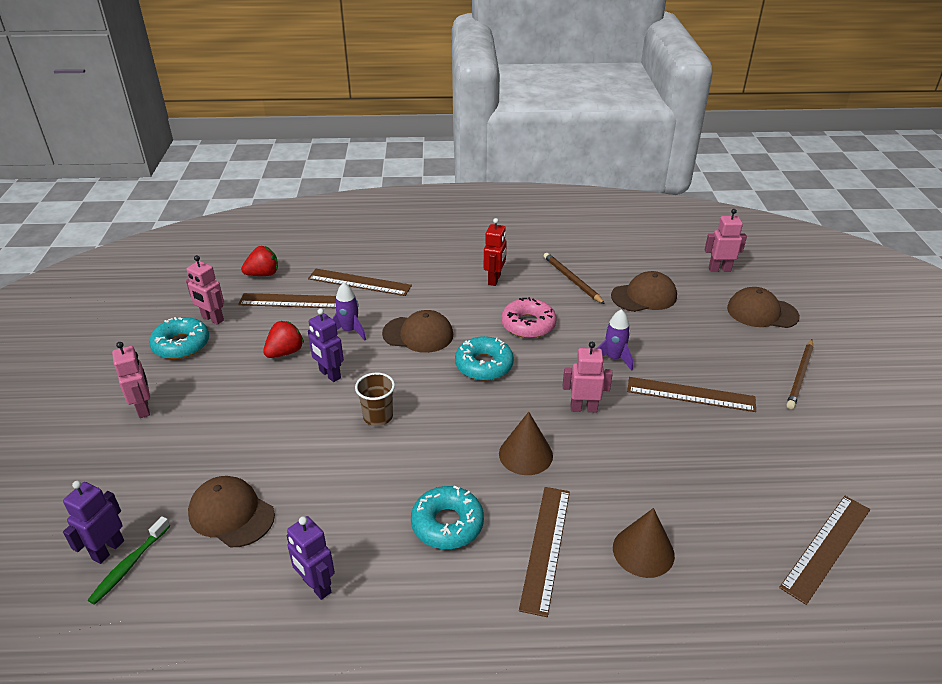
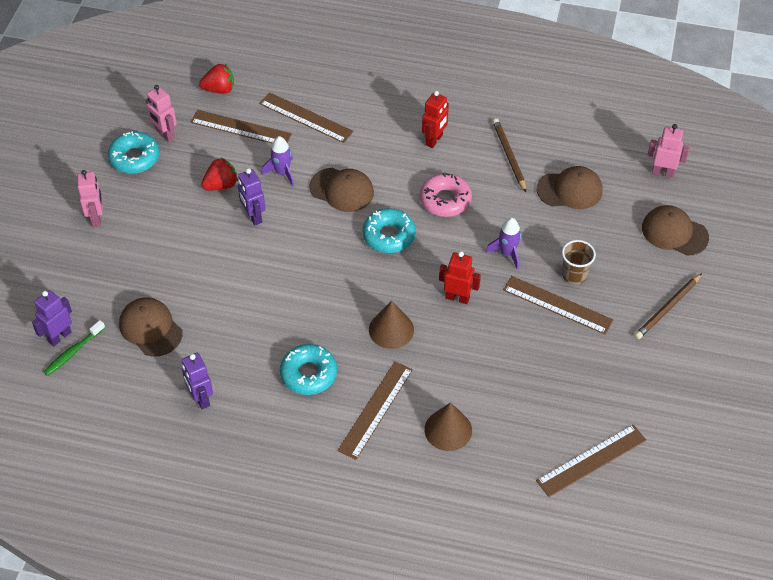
camera: 15 degrees right, 15 degrees up
(378, 416) = (282, 267): brown cup -> brown cup (574, 275)
(583, 408) = (457, 298): pink robot -> red robot

